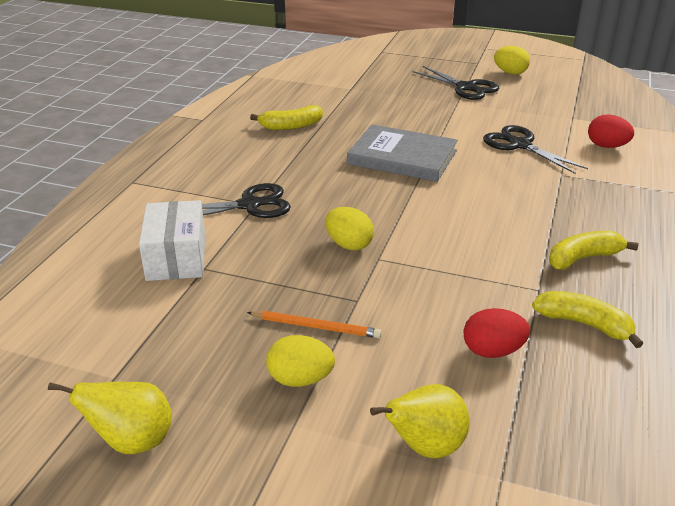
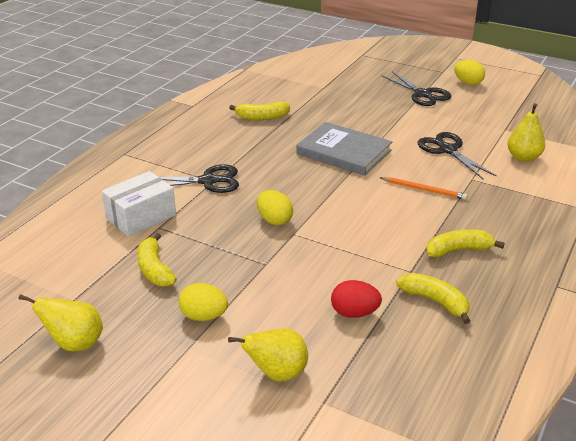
camera: 10 degrees right, 0 degrees up
(176, 257) = (141, 217): white box -> white box turned 45 degrees clockwise
(215, 324) = (154, 269): none -> yellow banana
(315, 326) = (227, 280): orange pencil -> orange pencil (424, 190)
(606, 146) = (523, 158): red egg -> yellow pear

